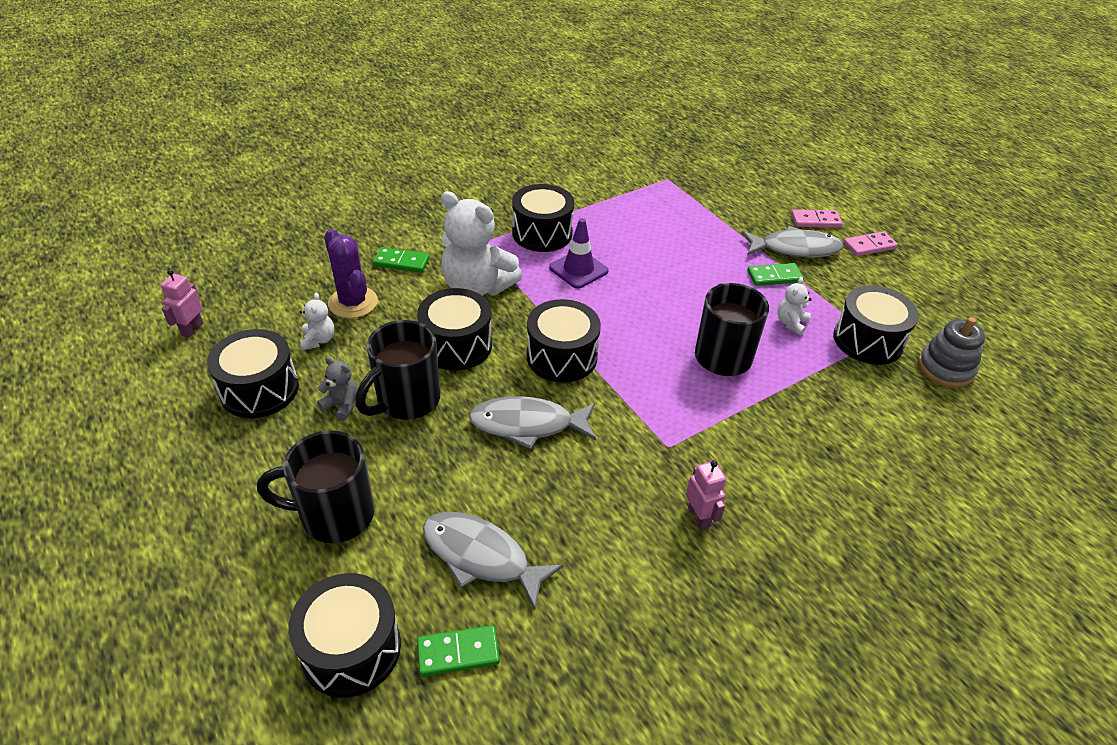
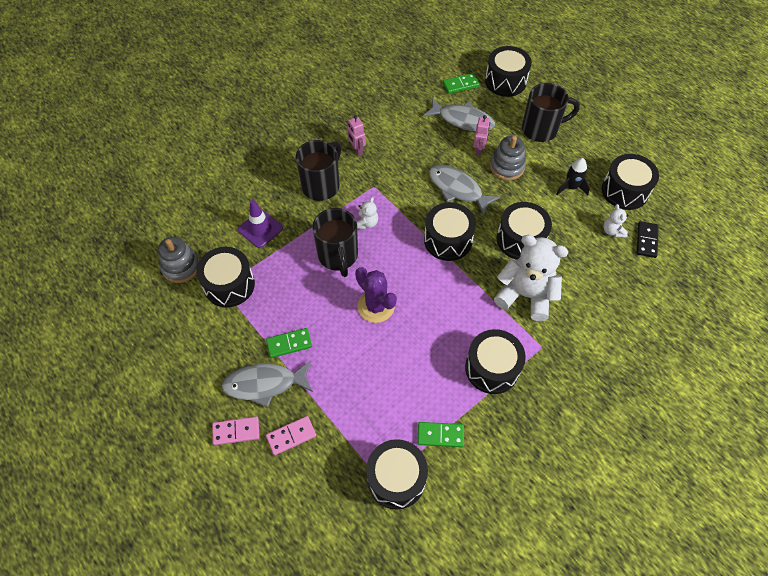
camera: 175 degrees right, 15 degrees up
(192, 329) = (699, 228): pink robot -> pink robot (478, 150)
(279, 324) = (646, 240): none -> black domino
(342, 405) = (571, 187): grey teddy bear -> black rocket
(353, 302) = (608, 266): purple cactus -> purple cactus (376, 306)
(401, 262) = (594, 313): green domino -> green domino (440, 435)
(406, 400) = (535, 195): black mug -> black mug (321, 185)
(432, 451) = (507, 166): none -> grey stacking toy
(528, 424) = (458, 189): grey fish -> grey fish turned 135 degrees counterclockwise
(578, 269) = (452, 327): purple traffic cone -> purple traffic cone (260, 229)
(655, 179) = (396, 479): none -> black drum
(791, 323) = (284, 293): white teddy bear -> white teddy bear (366, 223)
(869, 246) = (194, 400): pink domino -> pink domino (291, 436)

